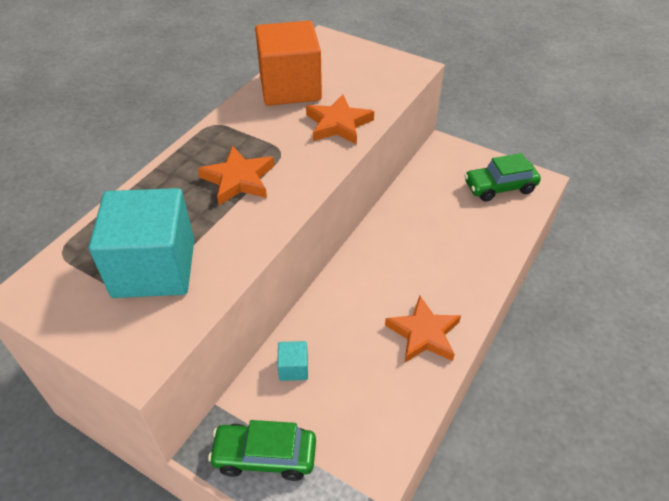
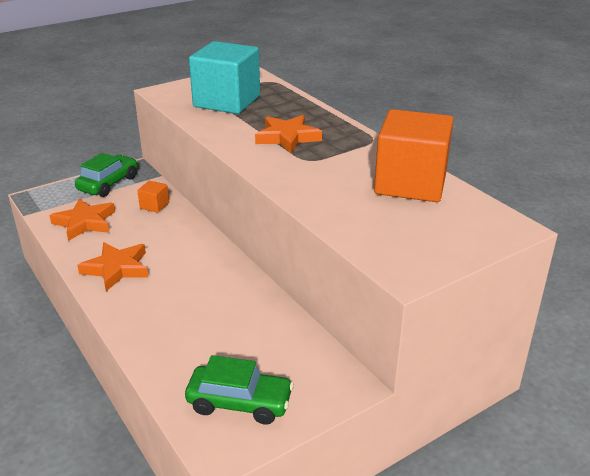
camera: 115 degrees right, 15 degrees down
(293, 368) = (154, 205): turquoise cube -> orange cube
(338, 124) = (326, 194): orange star -> orange star (85, 222)
(499, 187) = (239, 403): green car -> green car turned 90 degrees clockwise

